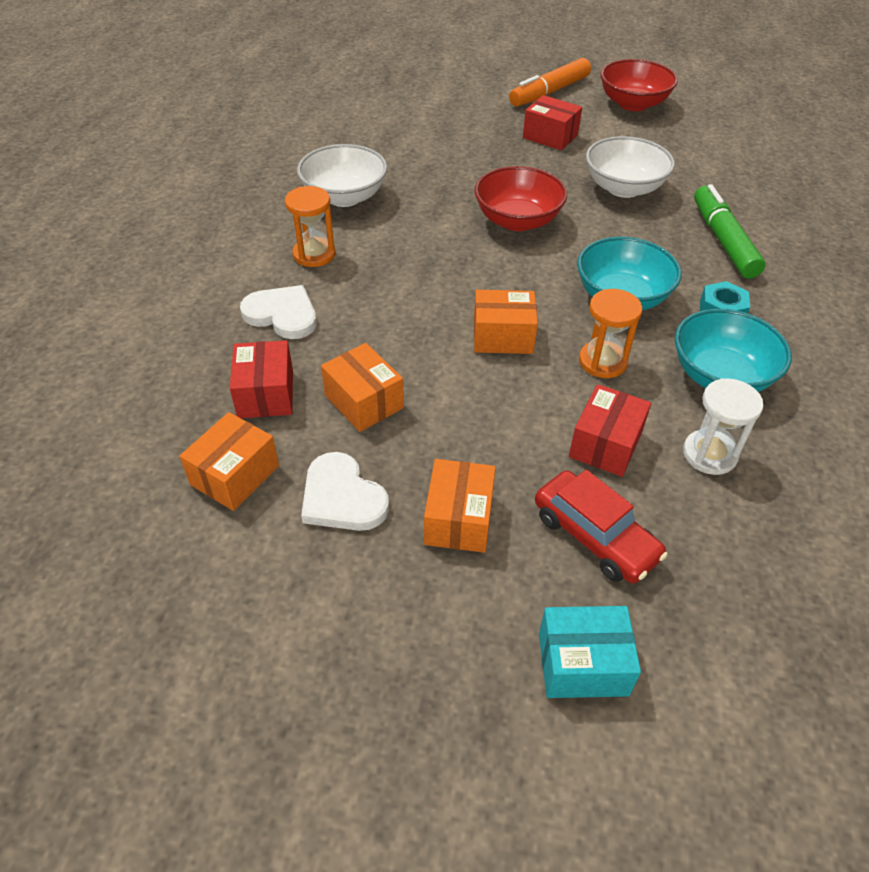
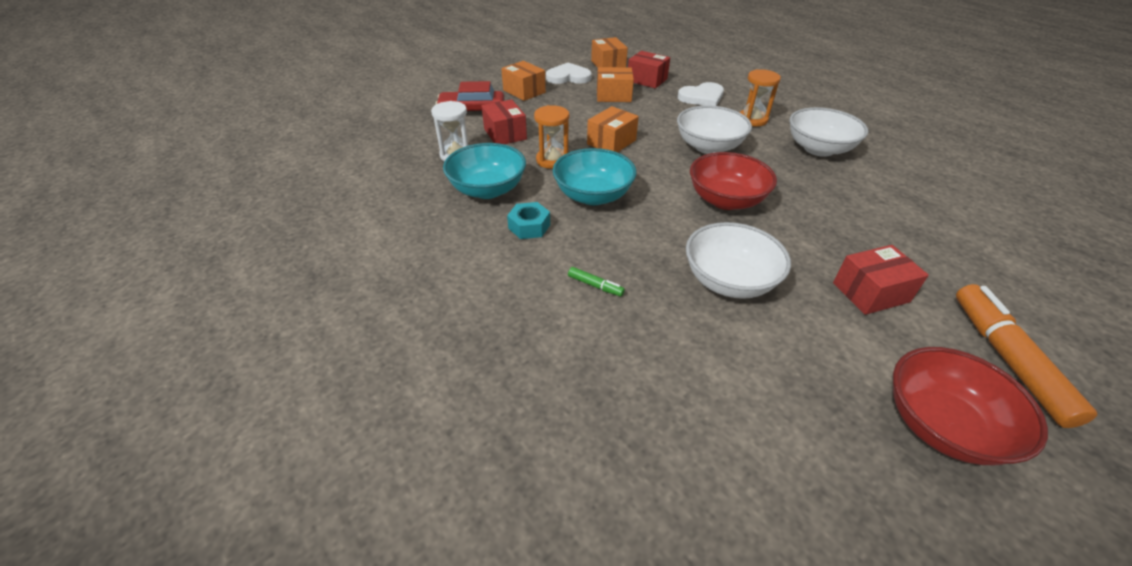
camera: 130 degrees right, 5 degrees down
(424, 263) = (708, 147): none -> white bowl
(582, 664) = (439, 88): turquoise box -> none
(723, 240) = (595, 286): green marker -> green marker, size x0.43

